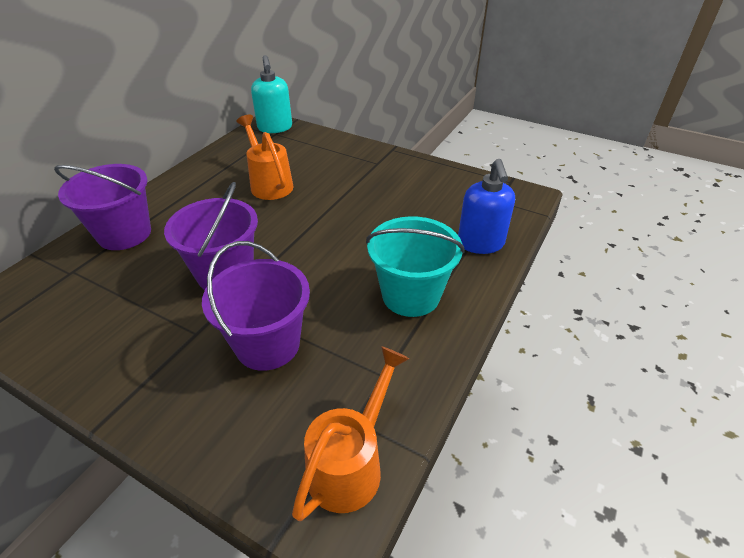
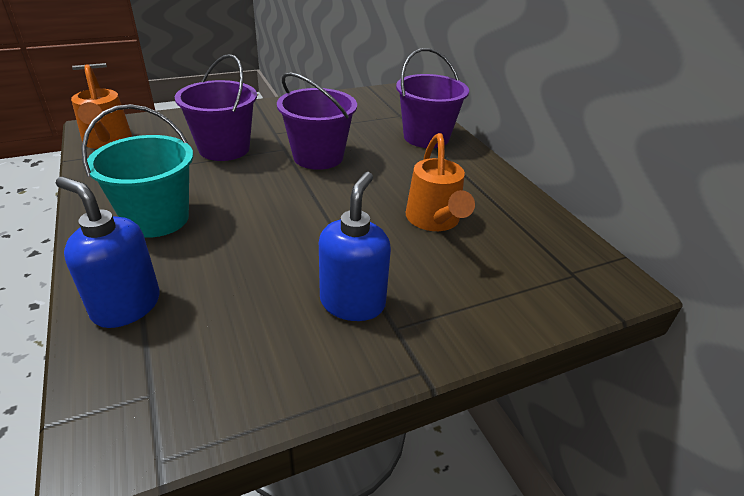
camera: 125 degrees right, 5 degrees down
(269, 184) = (434, 221): orange watering can -> orange watering can turned 75 degrees clockwise
(275, 128) = (595, 282): turquoise soap dispenser -> none
(377, 180) = (352, 302): none -> blue soap dispenser

